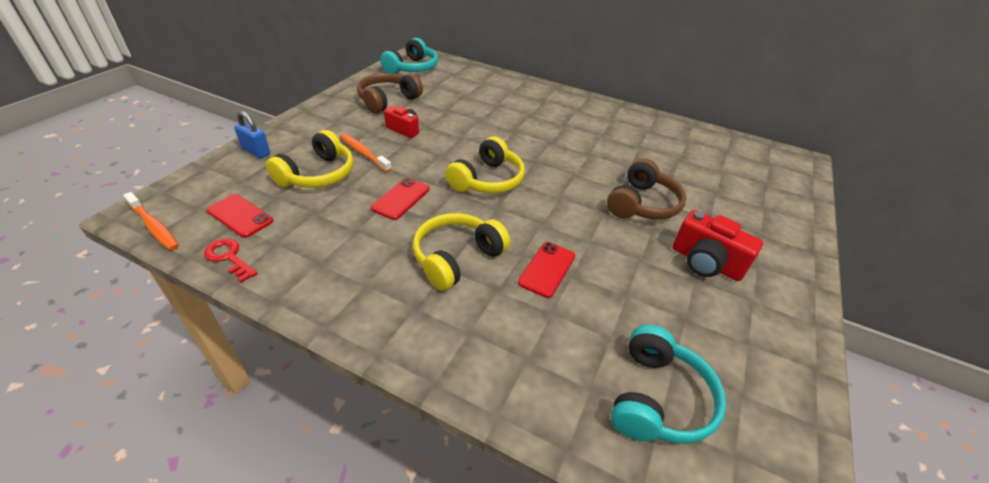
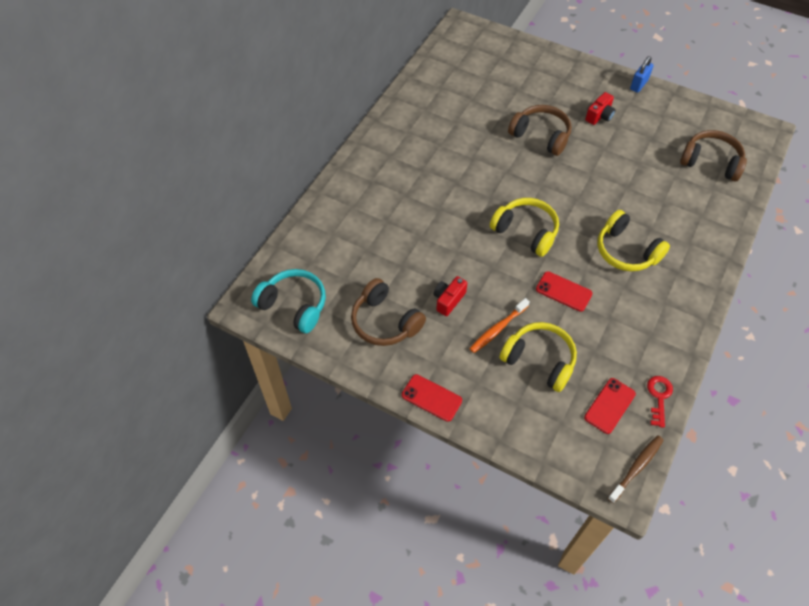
camera: 85 degrees left, 15 degrees up
(154, 226) = (636, 467): orange toothbrush -> brown toothbrush
(229, 257) = (659, 397): red key -> red key turned 150 degrees clockwise
(256, 151) = (509, 424): blue padlock -> blue padlock (638, 85)
(547, 269) = (625, 200): red phone -> red phone (431, 398)
(658, 398) = (711, 162): turquoise headphones -> brown headphones
(705, 262) = (599, 116): red camera -> red camera, size x0.65

